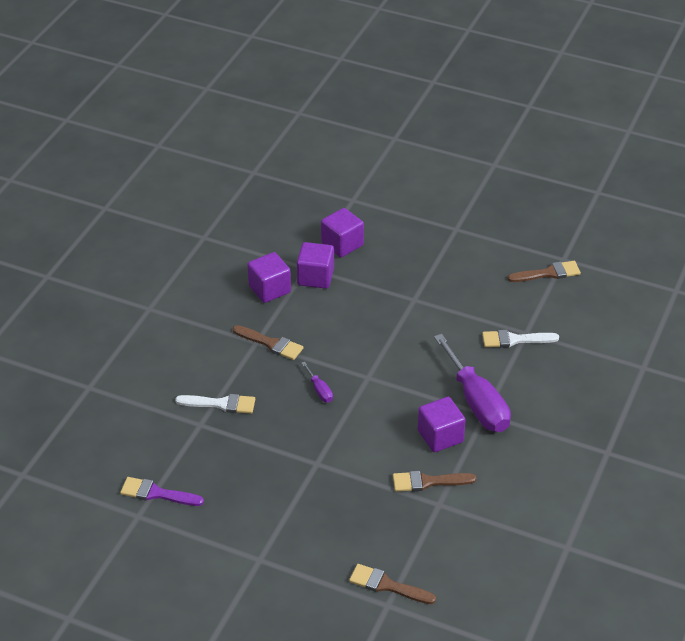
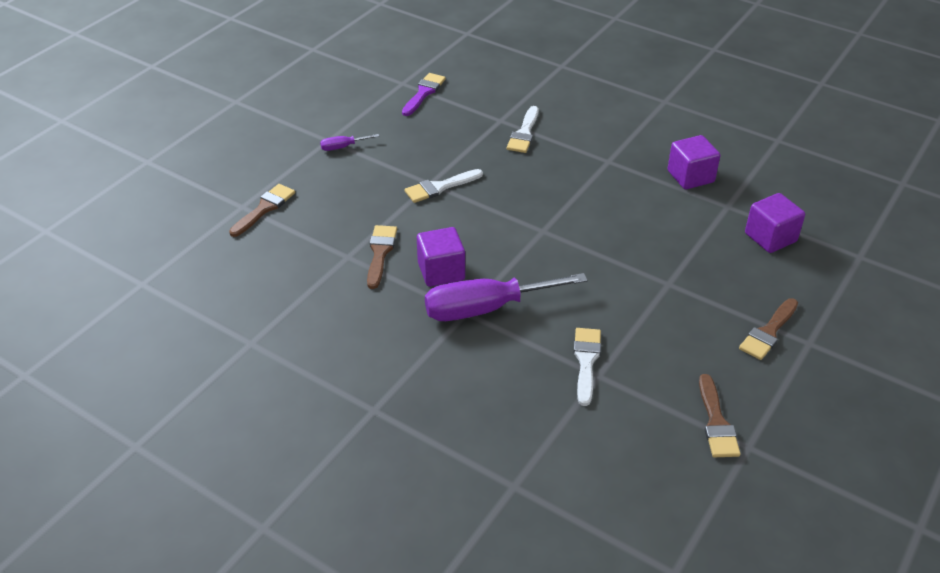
camera: 100 degrees right, 0 degrees up
(271, 344) = (604, 170): brown brush -> brown brush (768, 332)
(315, 277) = (710, 211): purple cube -> none
(319, 390) = (529, 195): purple screwdriver -> purple screwdriver (342, 147)
(322, 455) = (440, 187): none -> white brush

